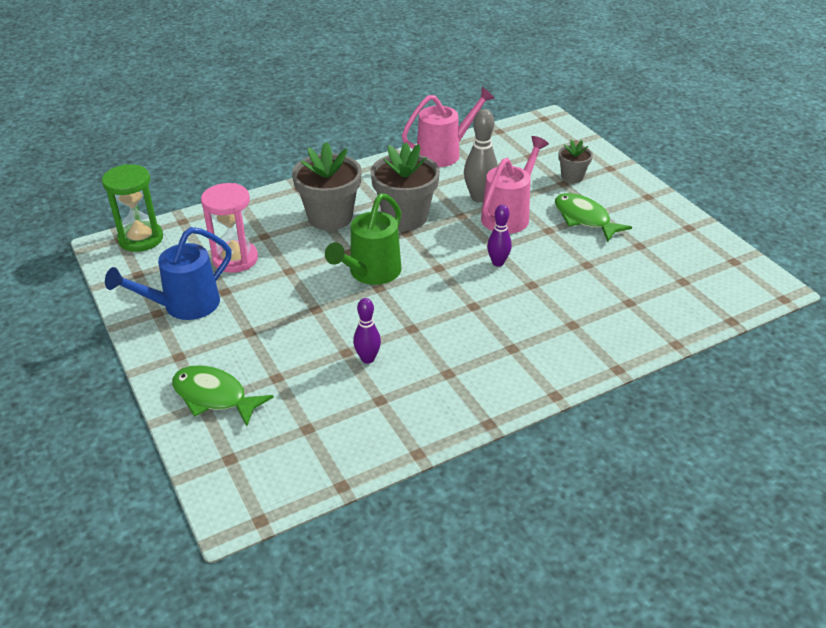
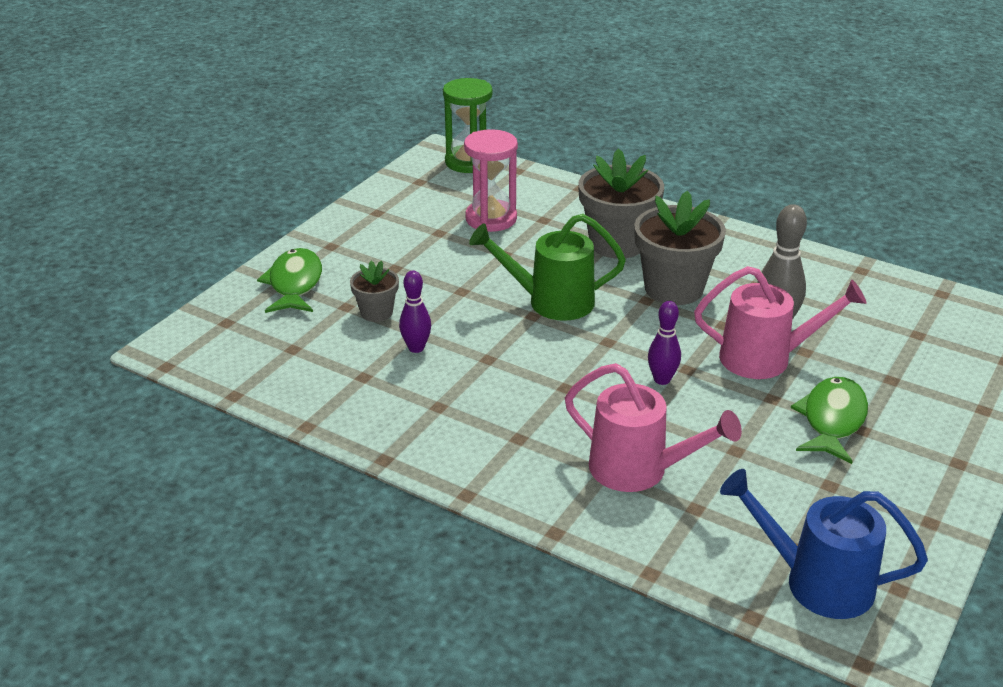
camera: 60 degrees right, 5 degrees down
(183, 306) = (398, 221): blue watering can -> blue watering can (815, 582)
(444, 153) = (834, 271): pink watering can -> pink watering can (639, 470)
(572, 177) = (916, 383): grey flower pot -> grey flower pot (376, 312)

